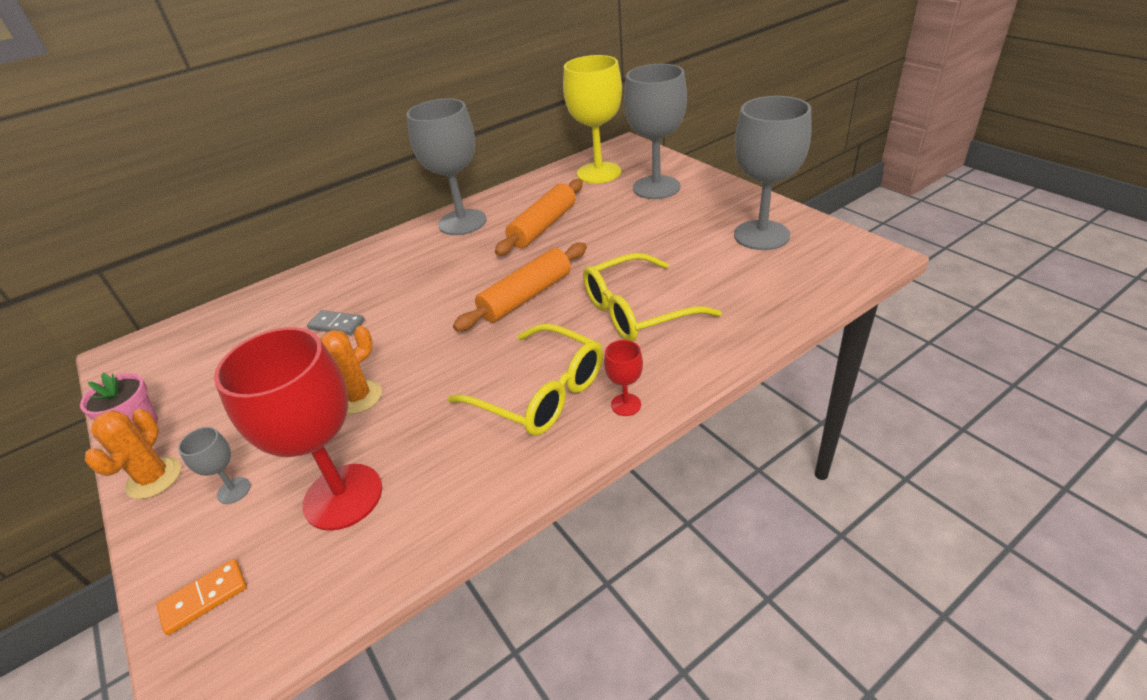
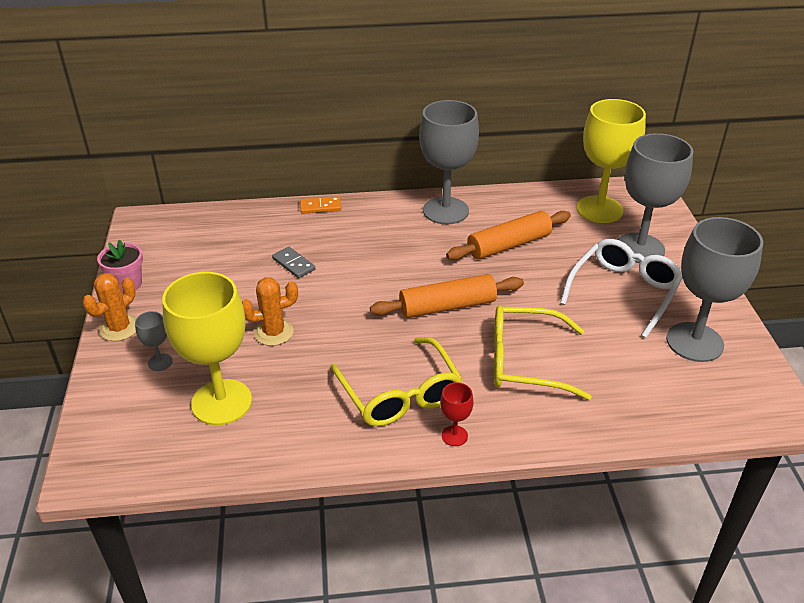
camera: 25 degrees right, 0 degrees up
(204, 598) = (109, 425): orange domino -> orange domino (320, 207)
(343, 496) = (221, 402): red goblet -> yellow goblet
(672, 222) = (623, 291): none -> white glasses

